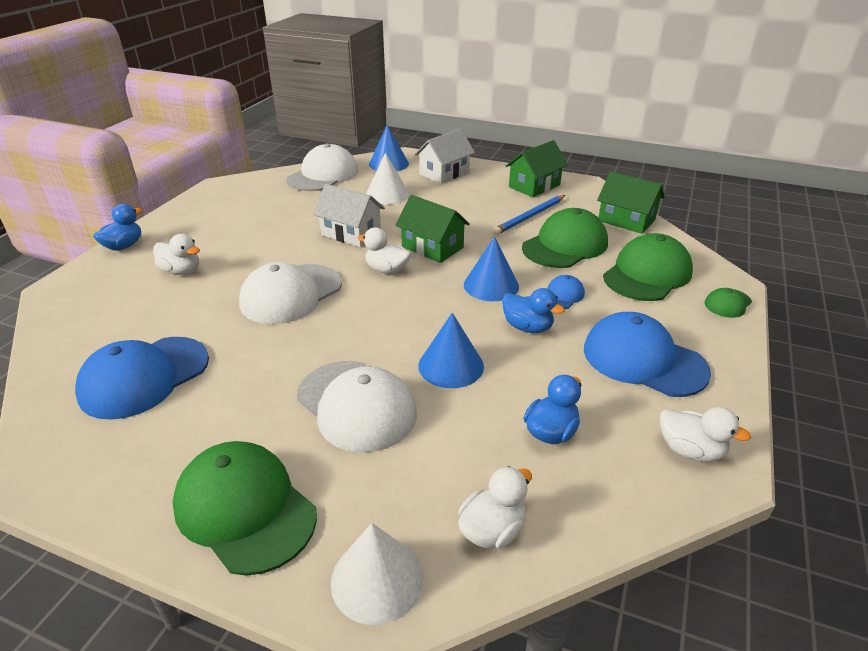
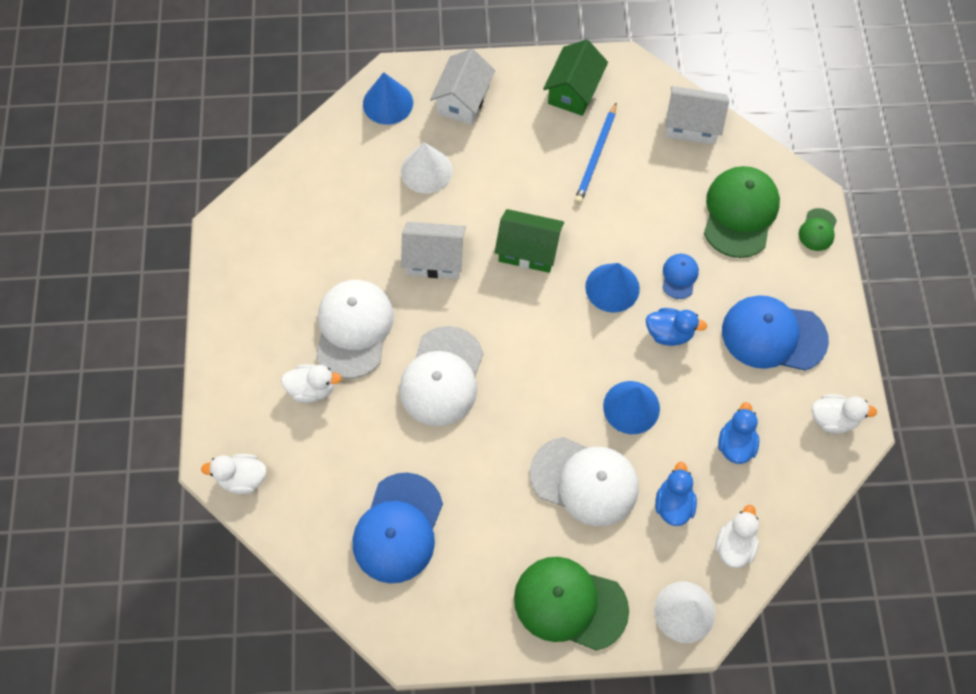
camera: 25 degrees left, 30 degrees up
(124, 246) = (218, 377): blue duck -> blue duck (673, 504)
(323, 175) = (328, 158): white cap -> white cap (354, 329)
(387, 270) = (506, 304): white duck -> white duck (242, 478)
(565, 245) = (651, 195): green cap -> none
(626, 220) = (691, 125): green house -> white house

